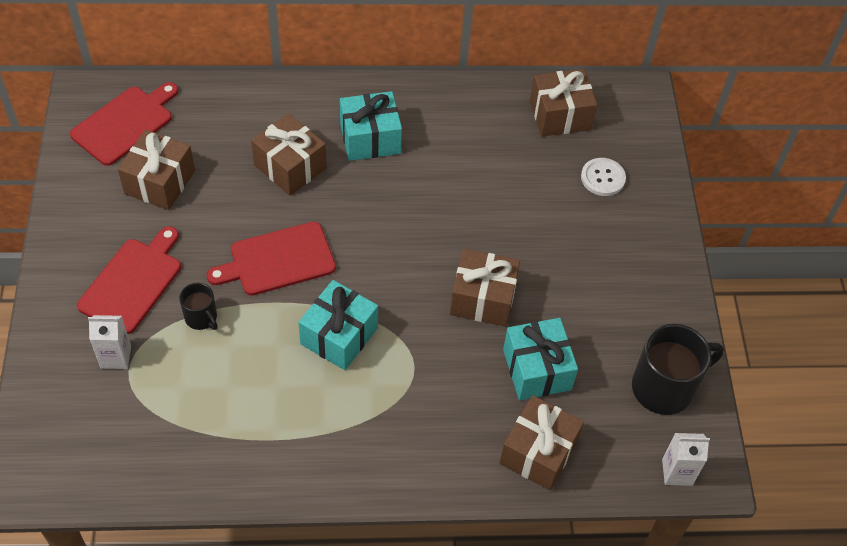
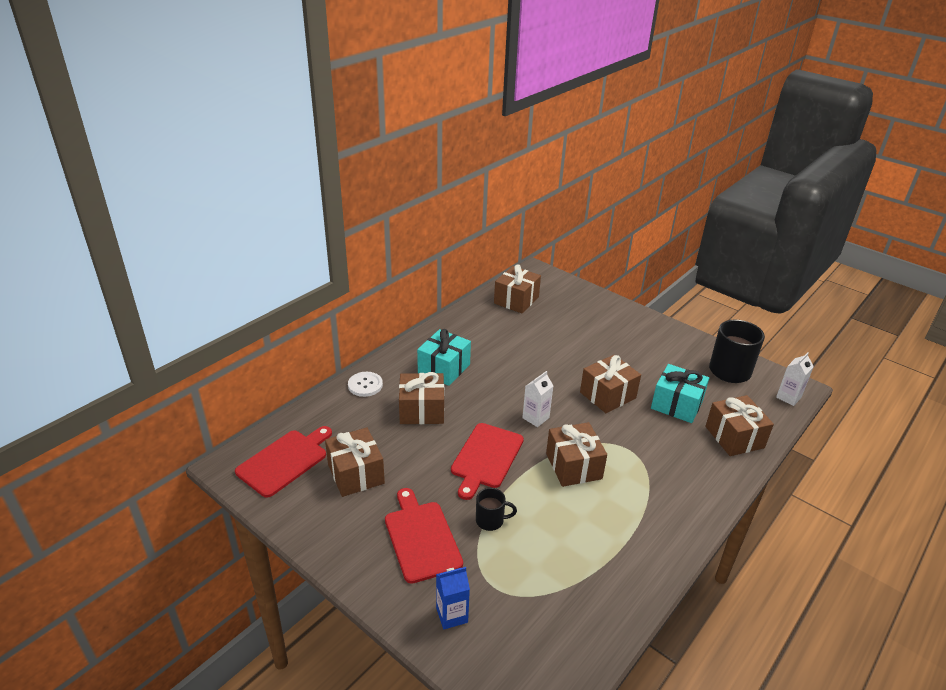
camera: 45 degrees left, 20 degrees down
(72, 361) = (452, 615): none -> blue carton
(116, 357) = (474, 586): white carton -> white carton (535, 418)
(125, 123) = (285, 461): red cutting board -> red cutting board turned 45 degrees clockwise
(339, 336) = (573, 466): turquoise gift -> brown gift
(603, 178) = (574, 311): white button -> white button (365, 385)

